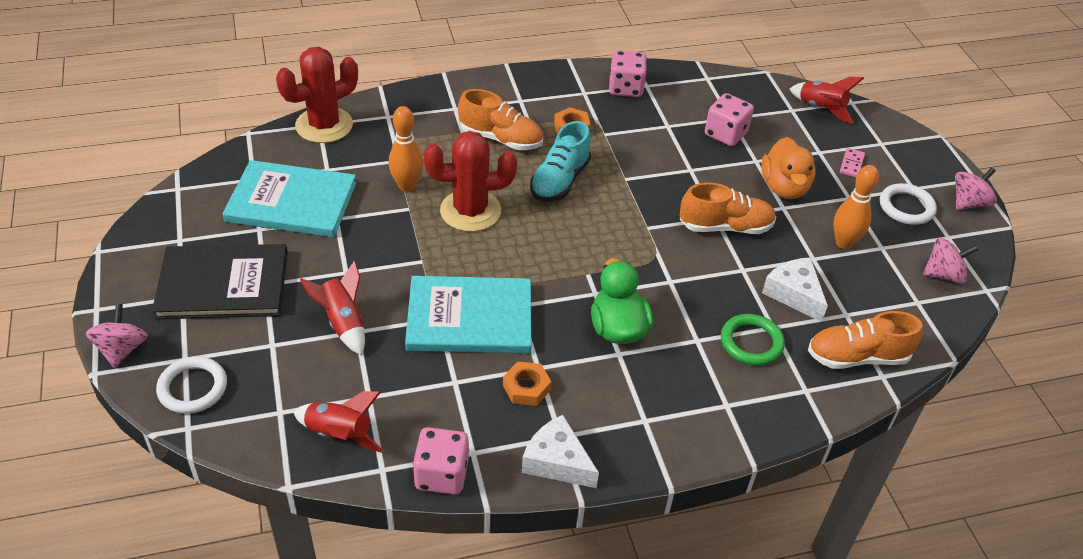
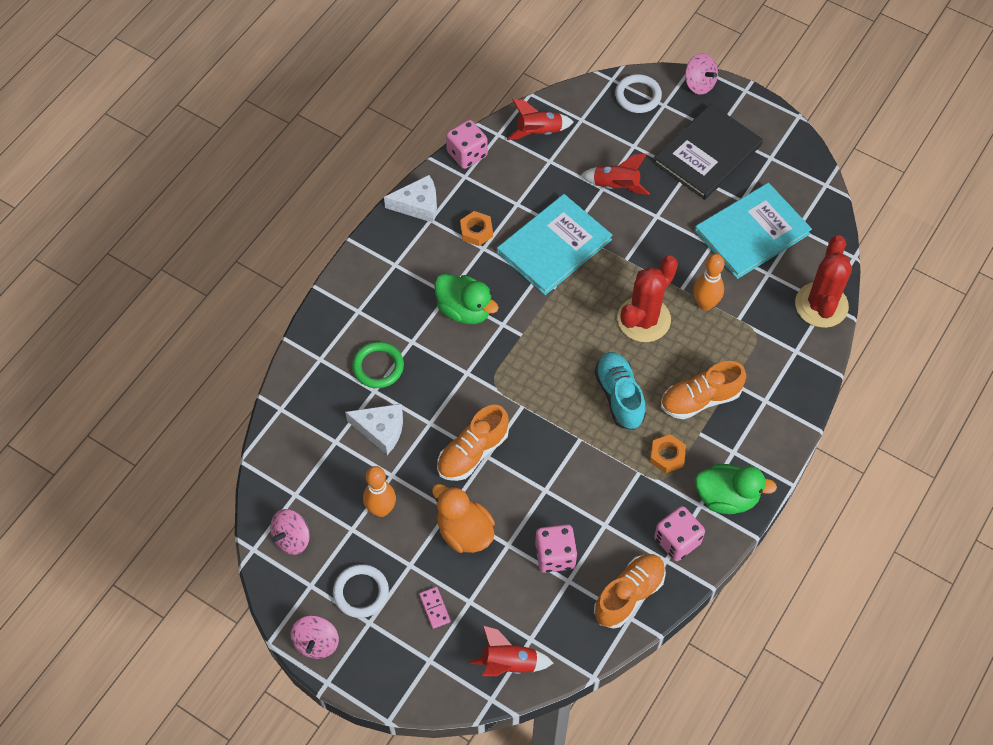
camera: 140 degrees right, 15 degrees up
(560, 84) = (726, 497): none -> green duck
(857, 357) = (305, 410): orange shoe -> orange shoe (629, 595)

